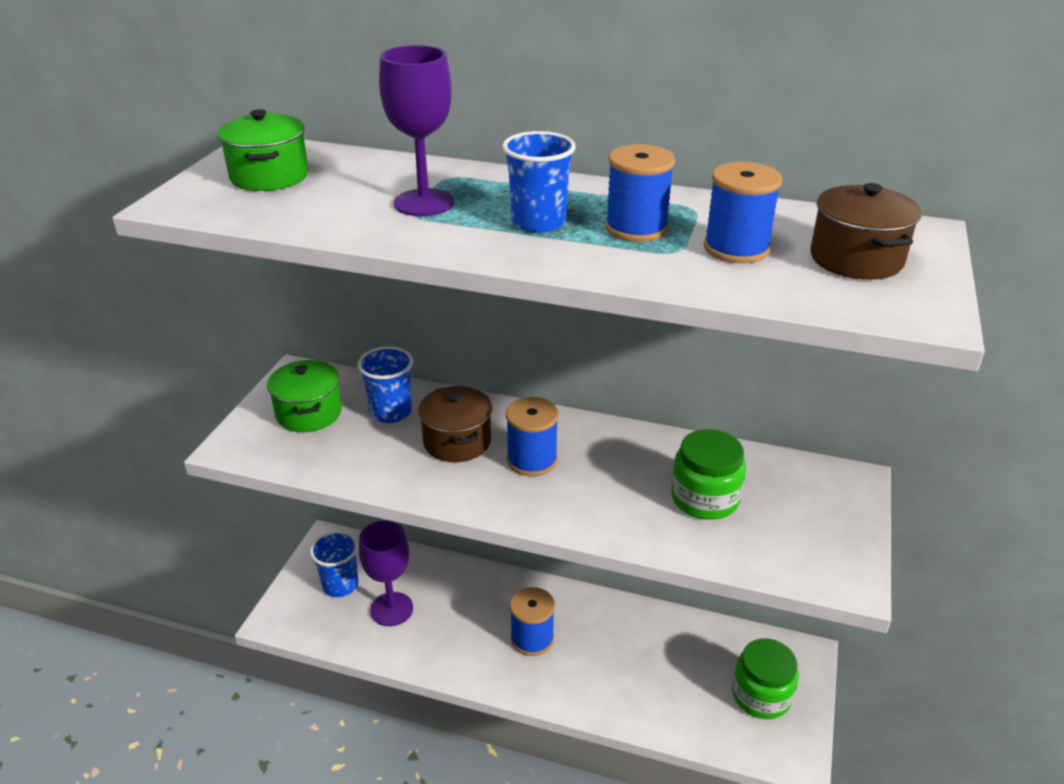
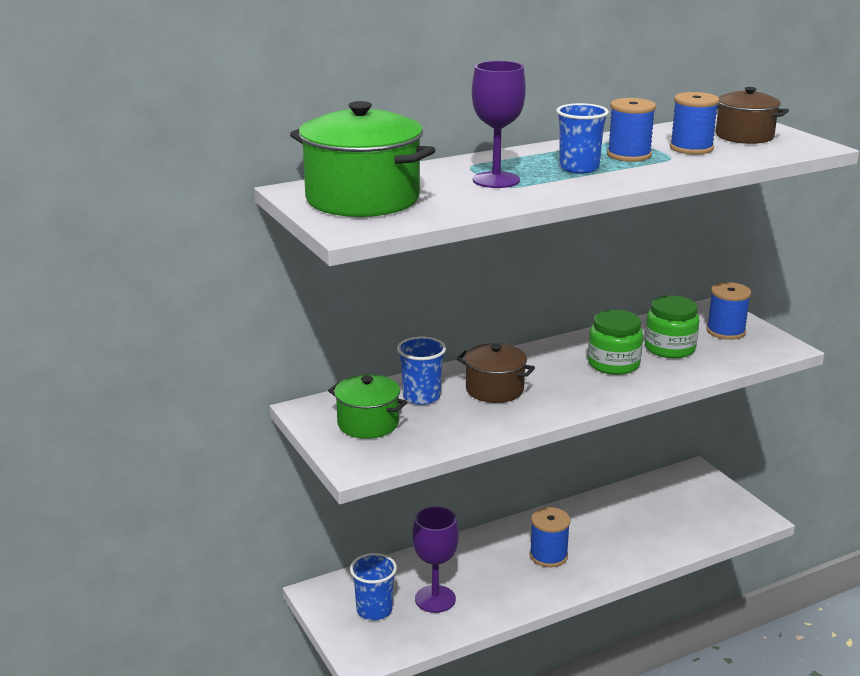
camera: 45 degrees left, 10 degrees down
(269, 176) = (362, 199): green pot -> green pot, size x1.69
(532, 460) = (554, 376): blue spool -> blue spool (725, 331)
(761, 695) = (704, 503): green jar -> green jar (613, 364)

